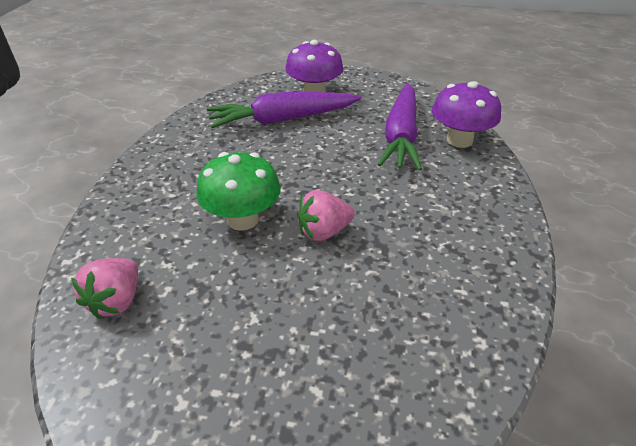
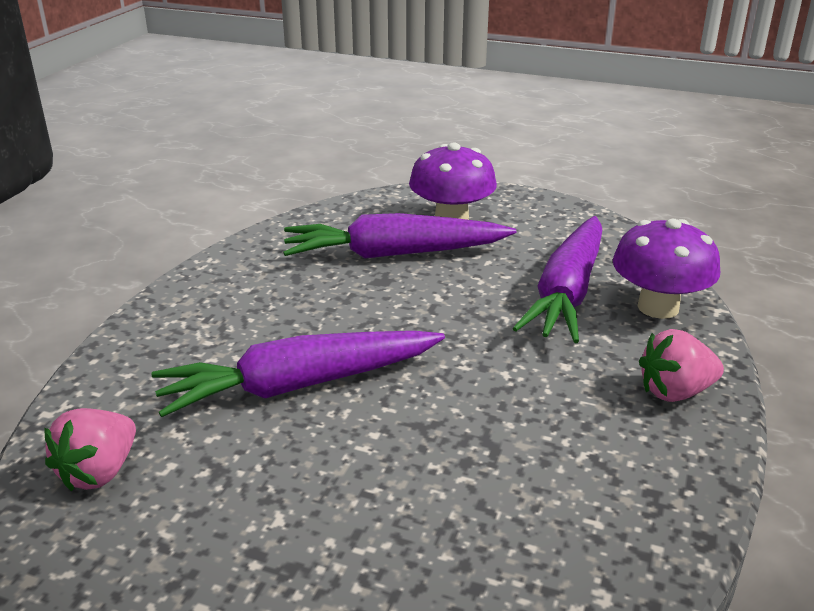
camera: 10 degrees right, 10 degrees down
(243, 219) = (298, 386): green mushroom -> purple carrot
(323, 232) = (410, 415): pink strawberry -> pink strawberry (675, 392)

